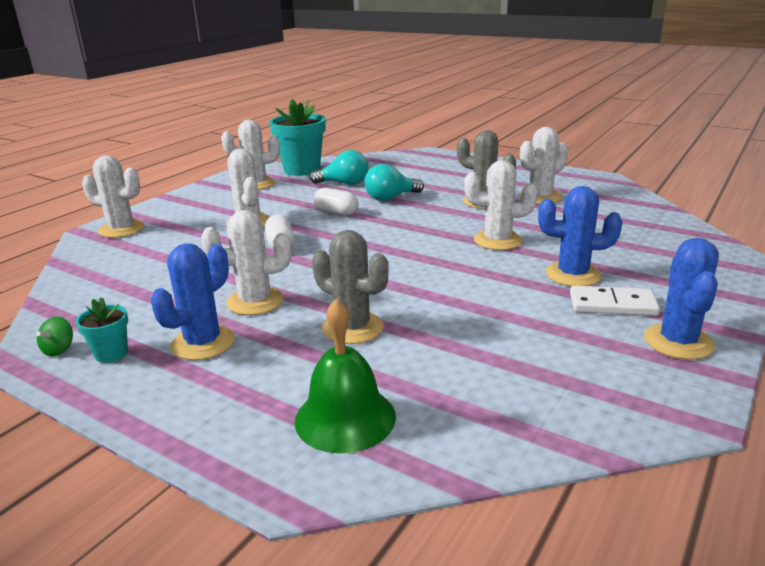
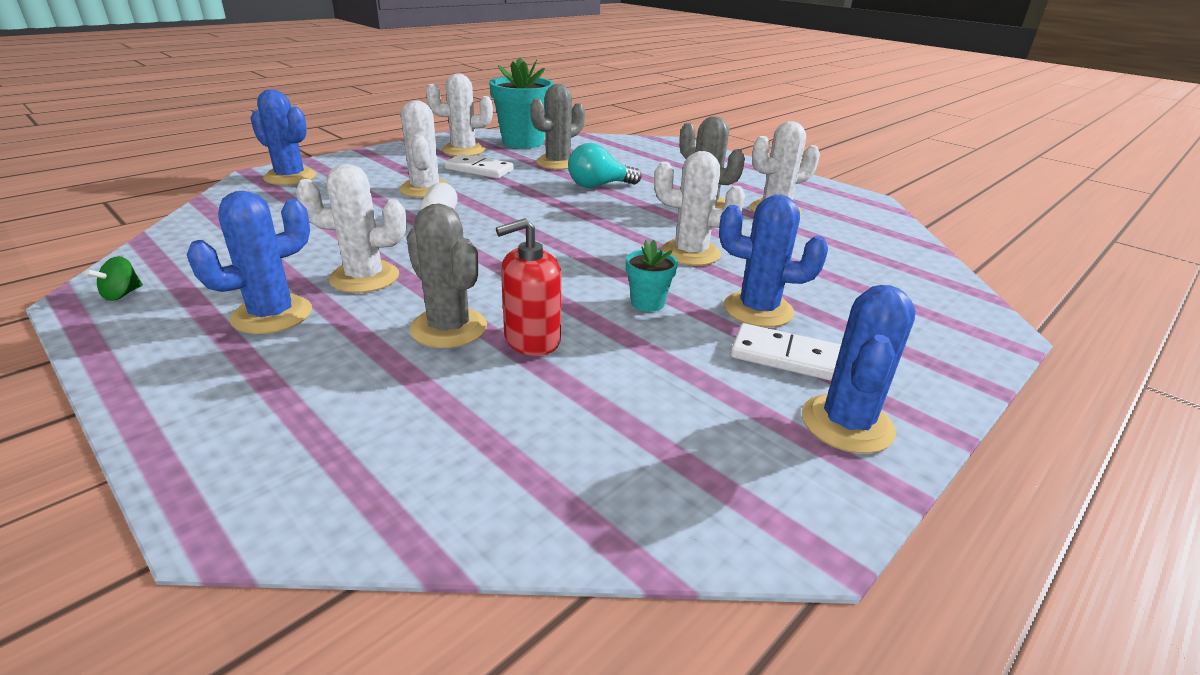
camera: 10 degrees right, 5 degrees up
(111, 353) = (169, 309): turquoise flower pot -> turquoise flower pot (647, 303)
(121, 229) = (290, 177): white cactus -> blue cactus
(282, 199) = (479, 170): none -> white domino
(336, 212) = (526, 193): white capsule -> none
(344, 183) = (558, 163): turquoise light bulb -> grey cactus
(345, 418) = (358, 439): green bell -> none
(422, 325) = (532, 340): none -> red soap dispenser

